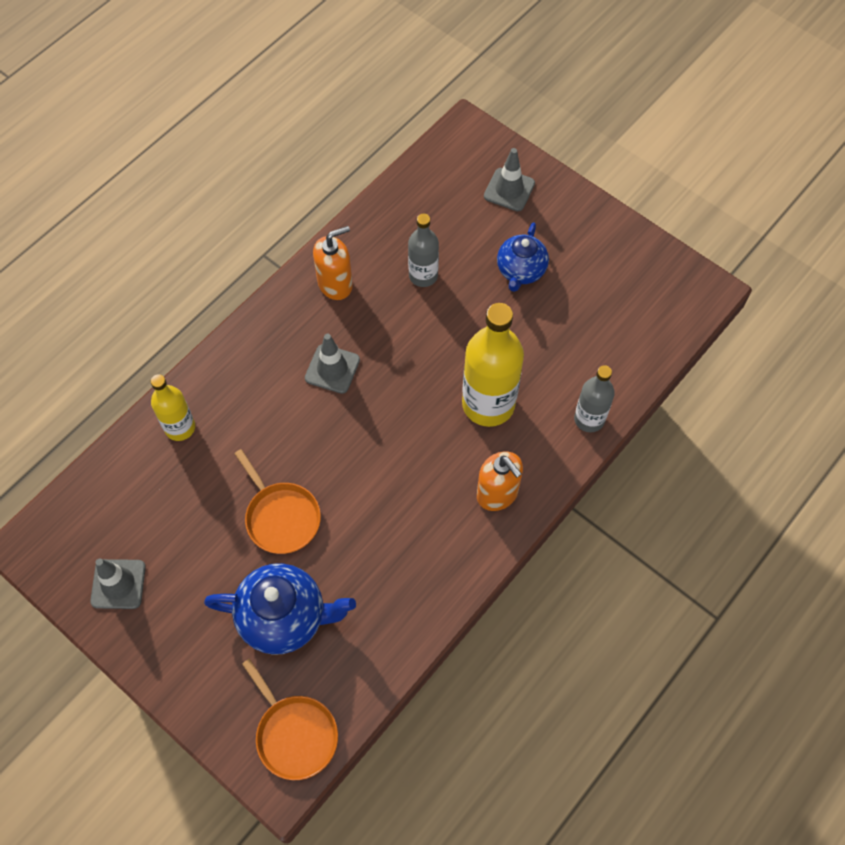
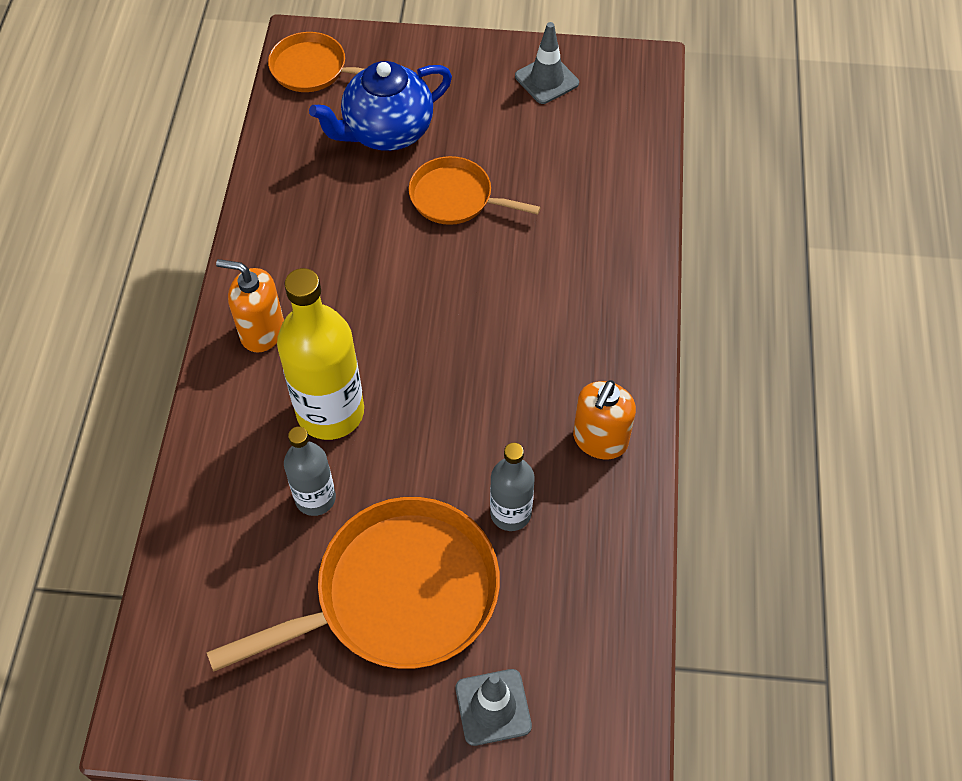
camera: 145 degrees right, 5 degrees down
(180, 427) = (617, 213): yellow bottle -> none
(332, 369) = (523, 349): grey traffic cone -> none
(520, 271) = (398, 594): blue teapot -> orange pan
(589, 419) = (207, 462): grey bottle -> grey bottle (315, 498)

